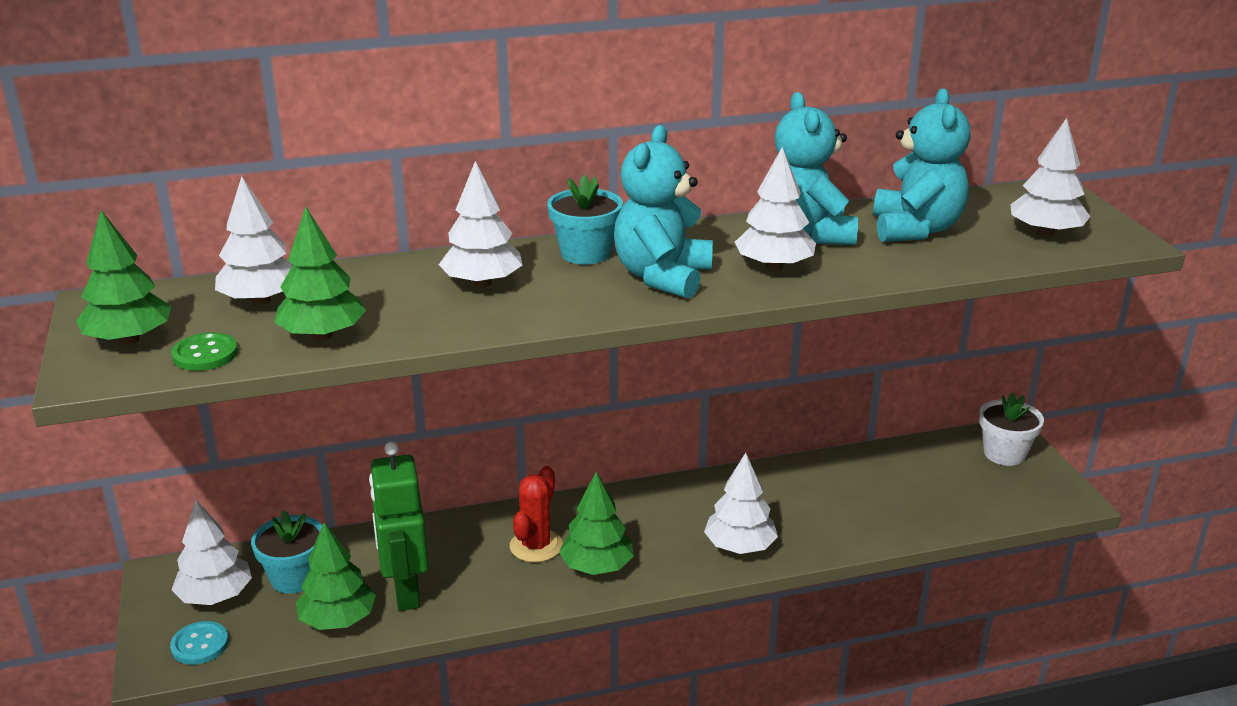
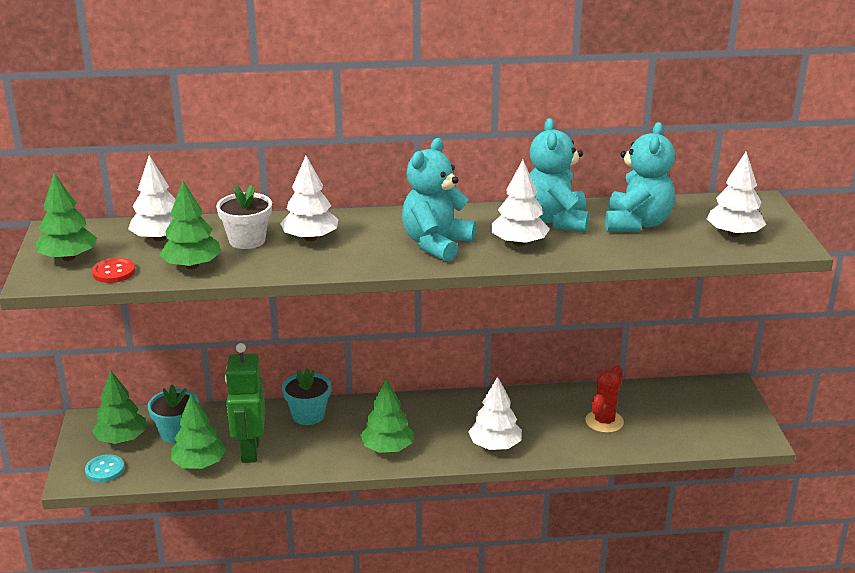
camera: 10 degrees right, 0 degrees up
(205, 354) = (113, 272): green button -> red button
(215, 596) = (122, 439): white tree -> green tree
(536, 546) = (348, 429): red cactus -> red cactus (604, 421)
(585, 253) = (389, 222): turquoise flower pot -> turquoise flower pot (308, 415)
(1004, 454) = (721, 399): white flower pot -> white flower pot (247, 240)

